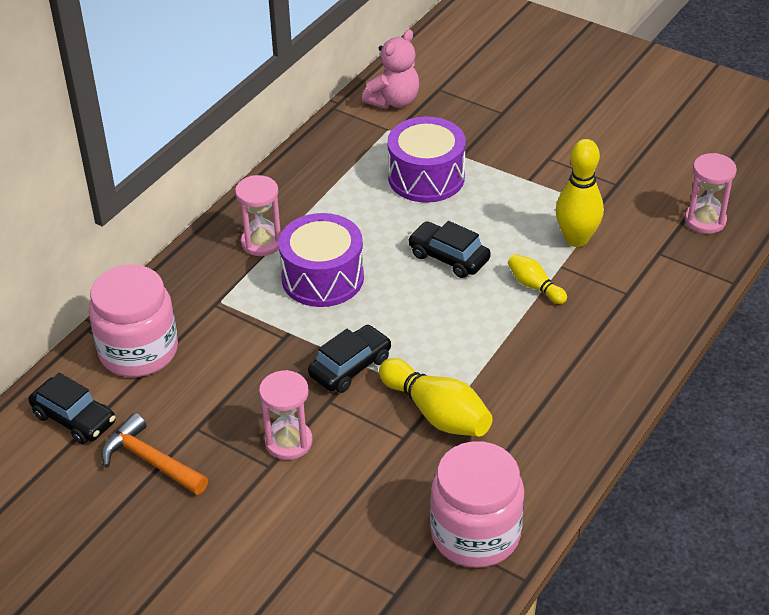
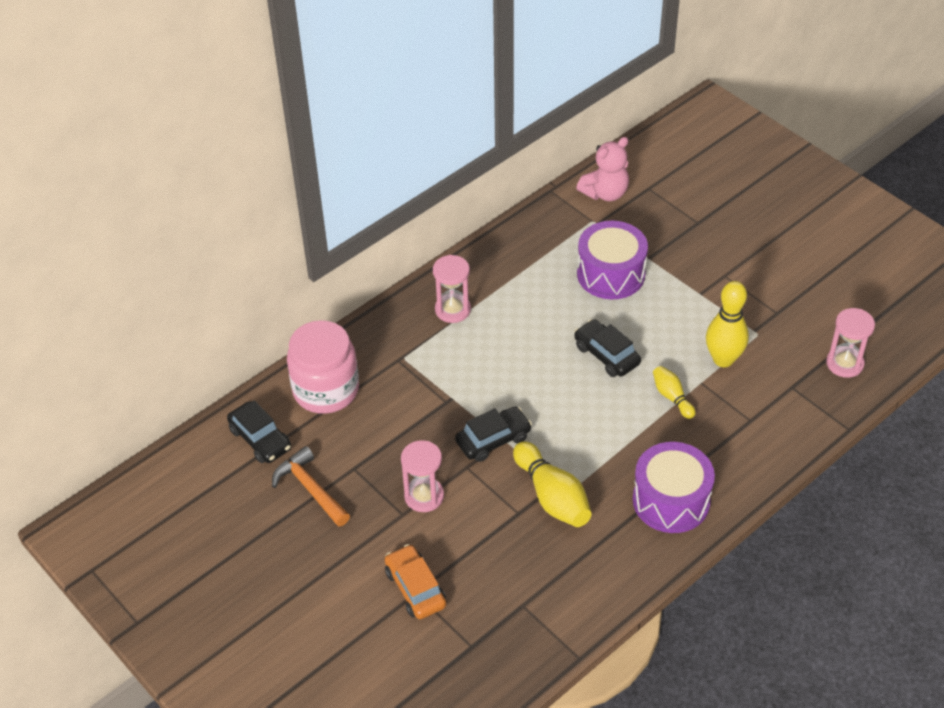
camera: 15 degrees right, 5 degrees up
(309, 544) = (415, 588): none -> orange car
(322, 278) = (494, 353): purple drum -> purple drum (671, 500)
(475, 534) = (551, 609): pink jar -> none

